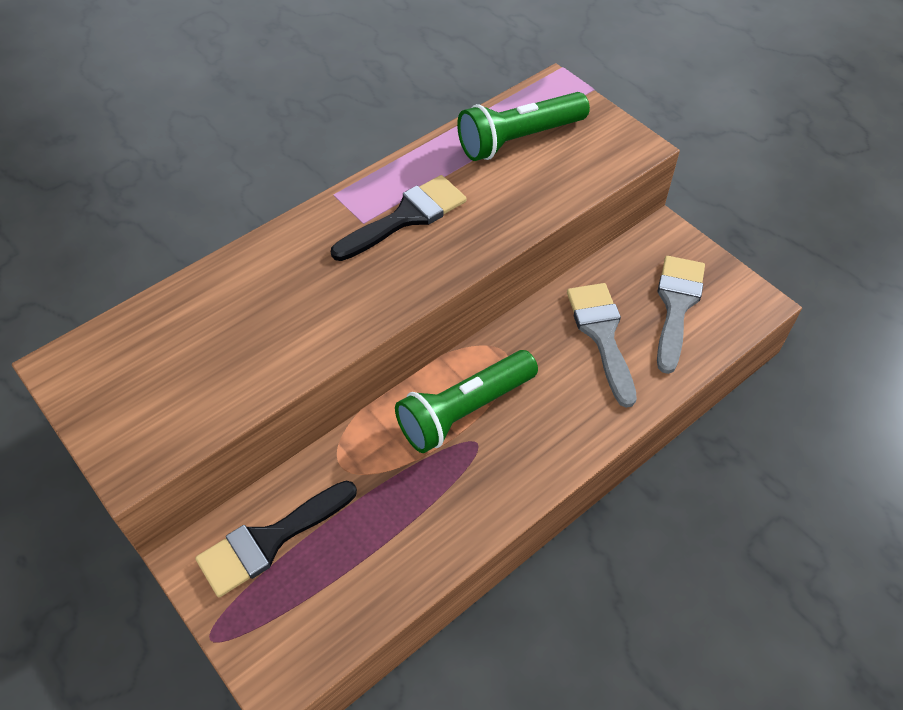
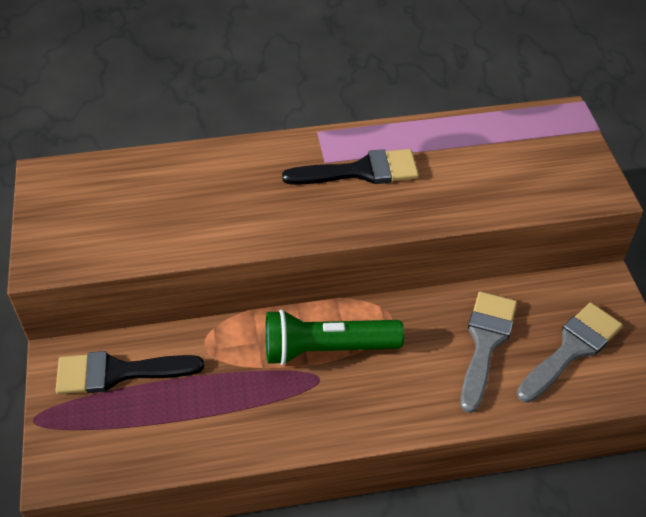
camera: 30 degrees right, 5 degrees down
(519, 139) = (500, 146): green flashlight -> none

